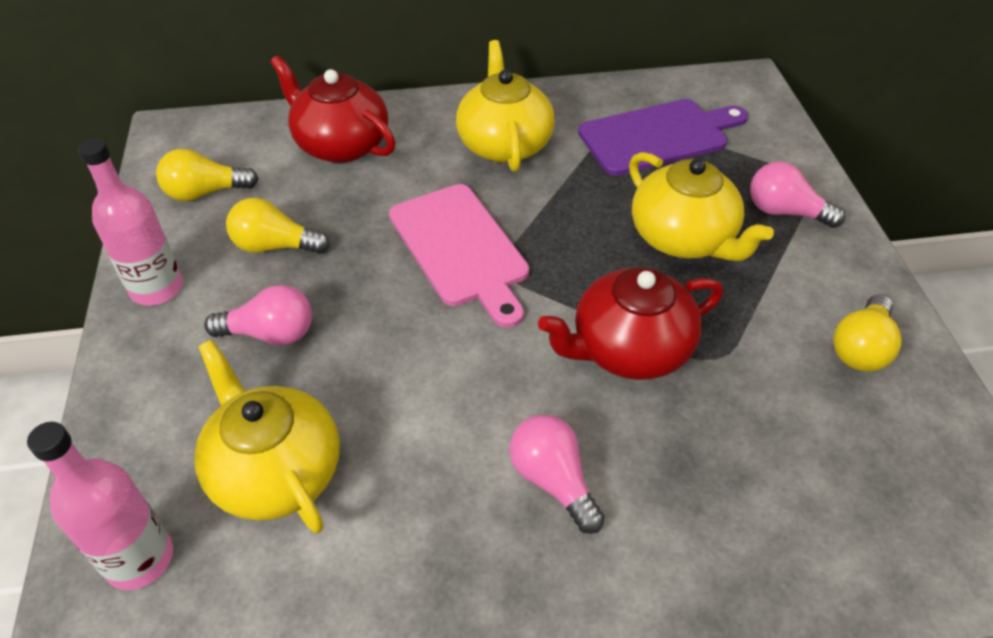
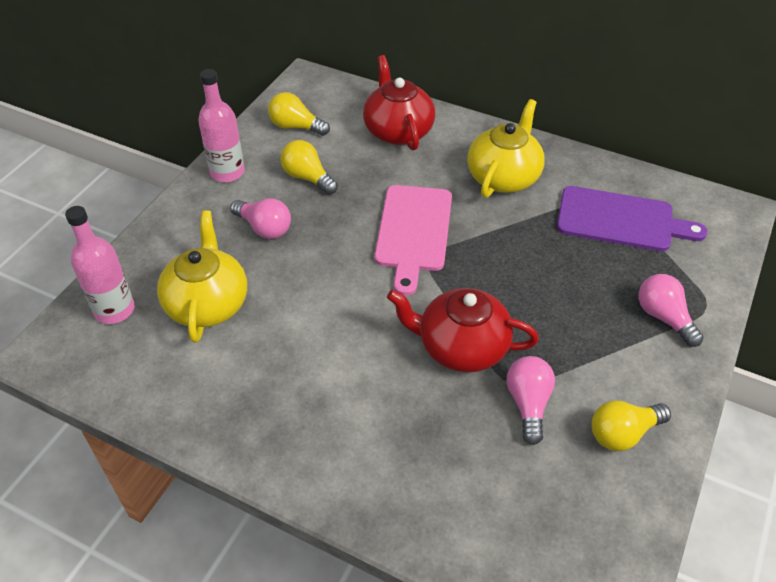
camera: 35 degrees right, 0 degrees up
(553, 480) = (345, 393): pink light bulb -> pink light bulb (528, 404)
(683, 238) = (568, 298): yellow teapot -> none

